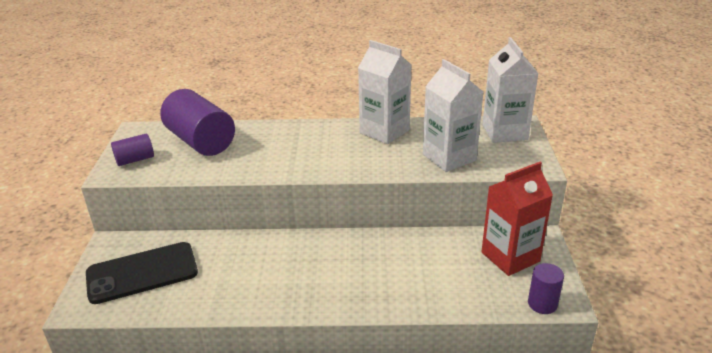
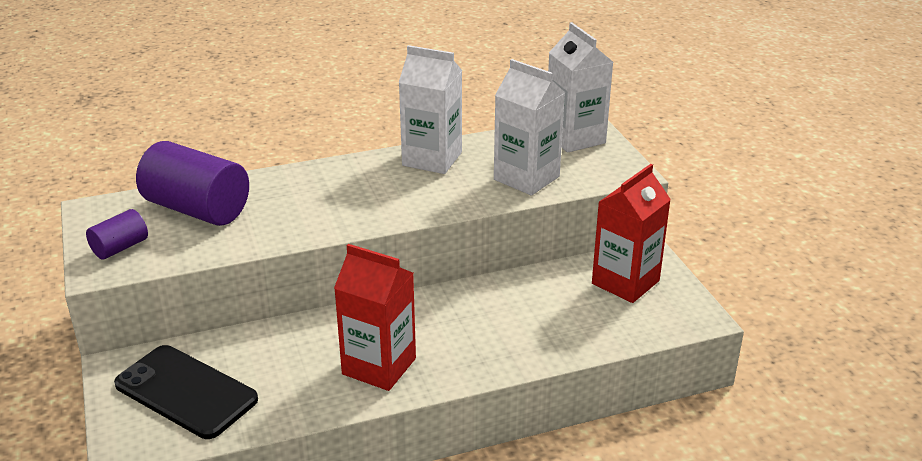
camera: 20 degrees left, 0 degrees up
(142, 273) = (186, 392): black phone -> black phone turned 75 degrees clockwise
(283, 284) = (379, 366): none -> red carton
(542, 304) = (680, 324): purple cylinder -> none

